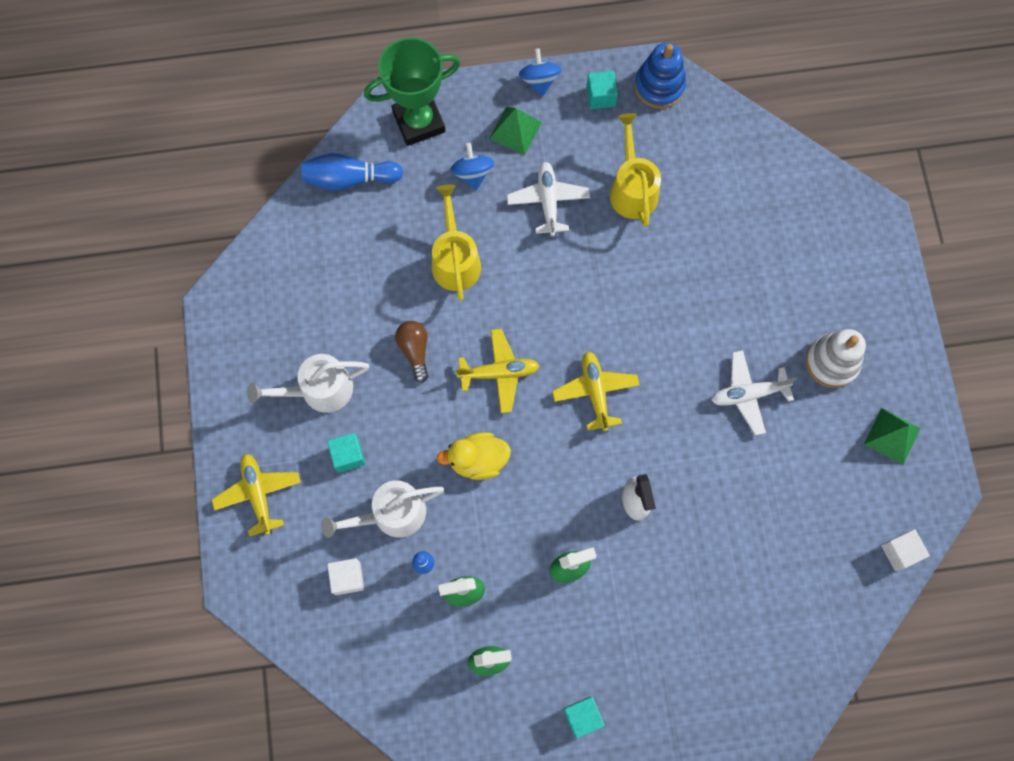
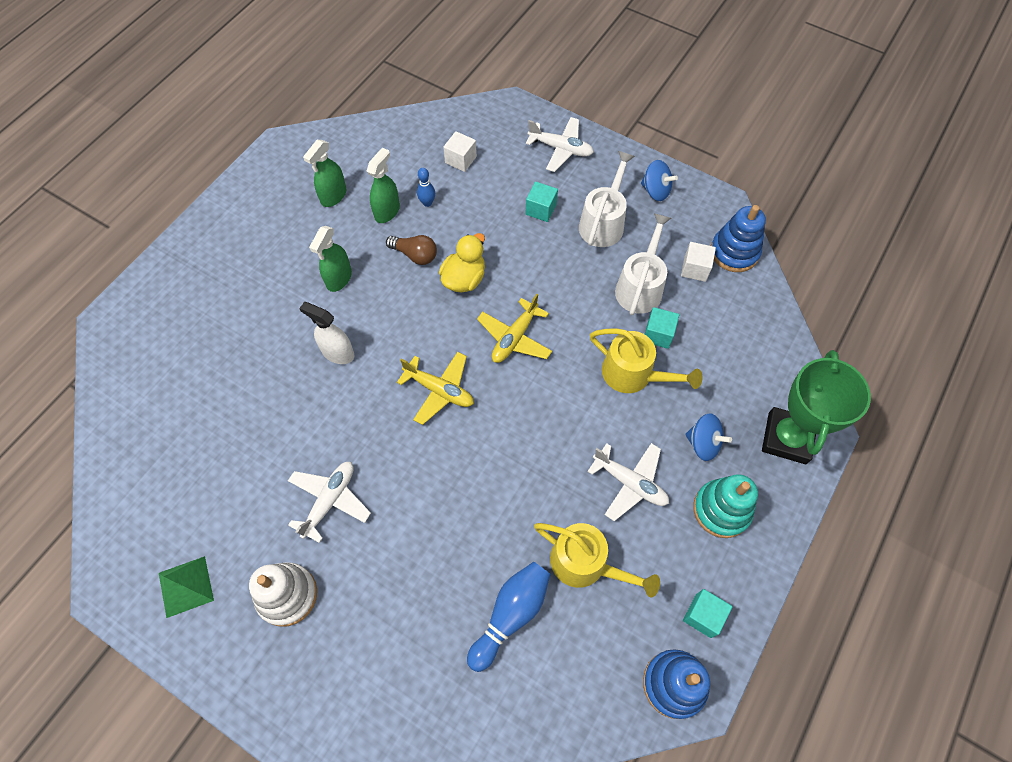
camera: 130 degrees right, 10 degrees down
(258, 494) = (561, 149): yellow plane -> white plane
(265, 262) = (734, 252): none -> blue stacking toy
(349, 179) = (767, 350): blue bowling pin -> blue bowling pin (511, 615)
(392, 514) = (477, 207): white watering can -> white watering can (640, 287)
(415, 351) = (581, 297): brown light bulb -> brown light bulb (415, 255)
(515, 130) = (721, 510): green pyramid -> turquoise stacking toy
(539, 81) = (760, 572): blue spinning top -> blue spinning top (655, 191)
(582, 716) = (248, 220): turquoise cube -> turquoise cube (658, 334)
(900, 552) = (110, 505): white cube -> white cube (695, 269)

